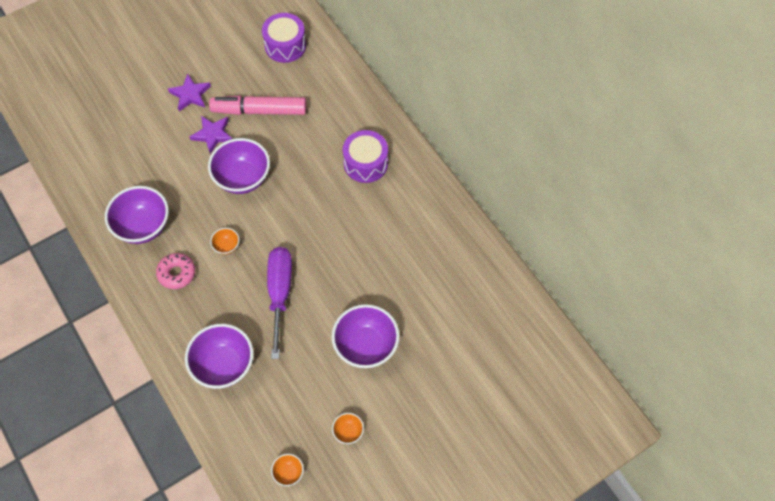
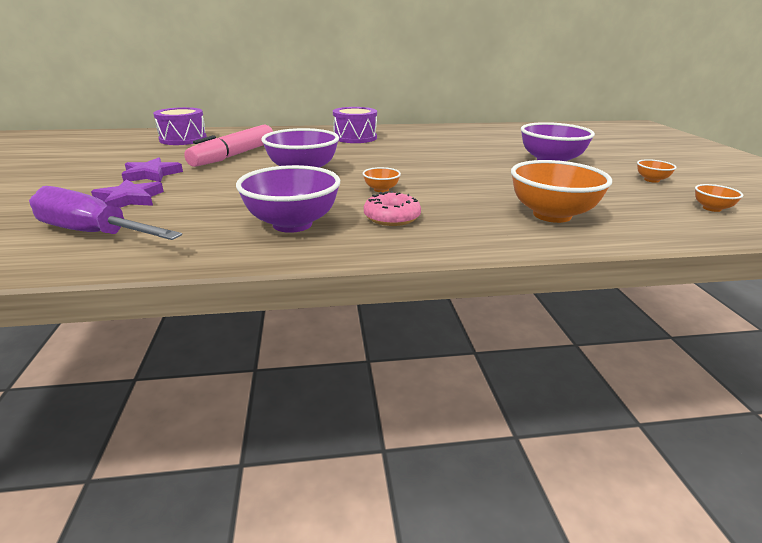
camera: 65 degrees left, 35 degrees down
(213, 135) = (225, 174): purple star -> purple star (129, 199)
(224, 365) = (552, 215): purple bowl -> orange bowl
(280, 293) = (467, 179): purple screwdriver -> purple screwdriver (93, 233)

